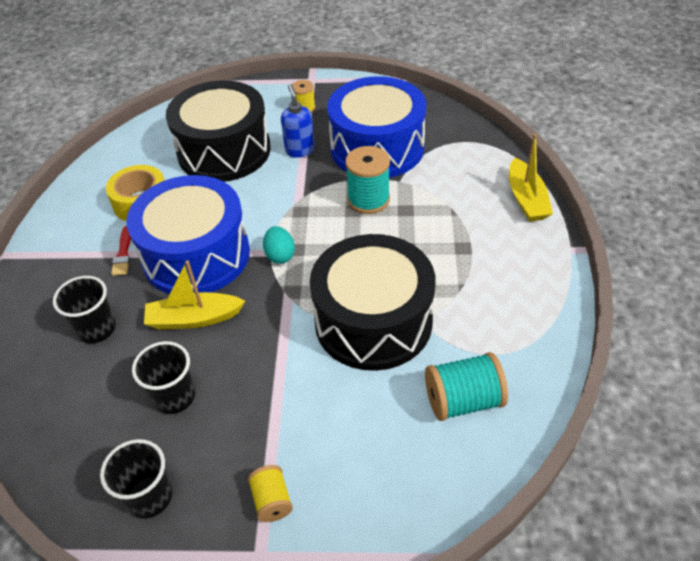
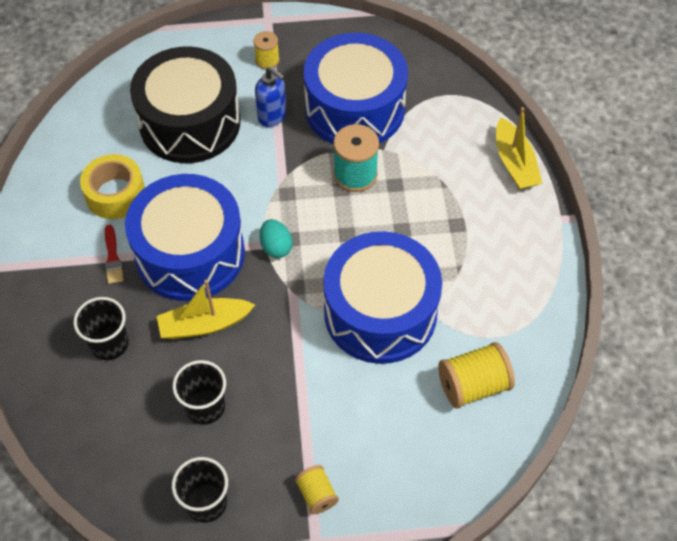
camera: 10 degrees left, 10 degrees up
(300, 150) = (272, 116): blue soap dispenser -> blue soap dispenser turned 150 degrees clockwise
(373, 321) = (380, 312): black drum -> blue drum
(463, 400) = (473, 385): turquoise spool -> yellow spool

